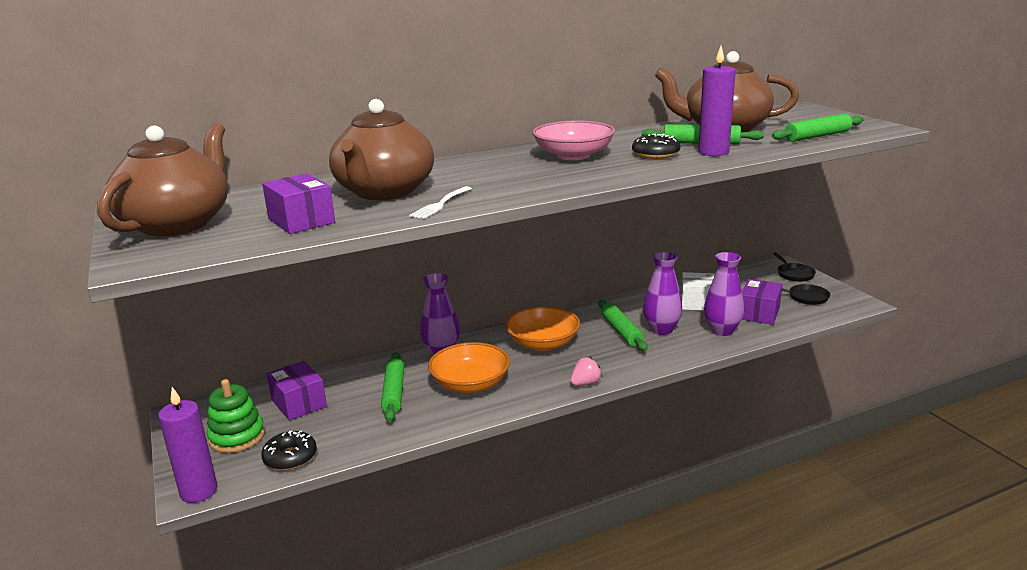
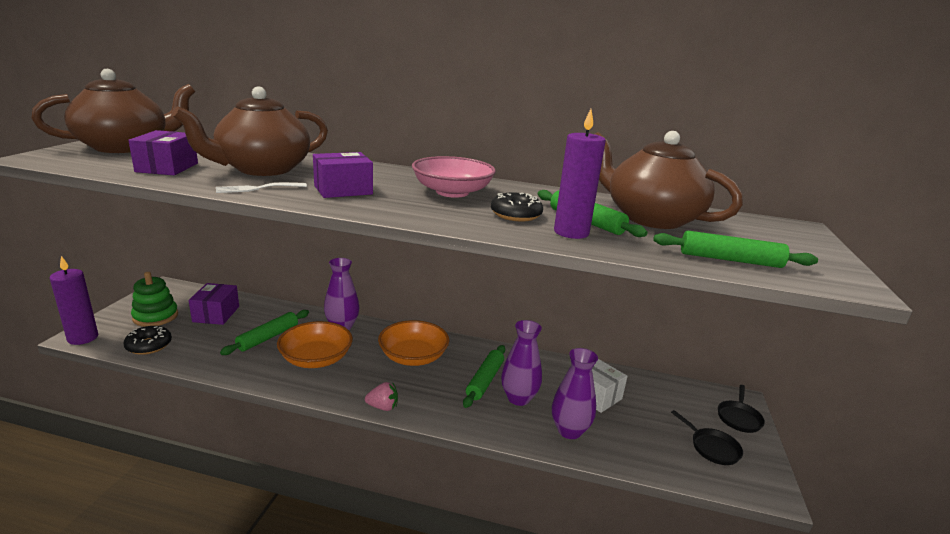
camera: 35 degrees right, 0 degrees up
(759, 313) = (634, 435): purple box -> purple box (343, 190)

